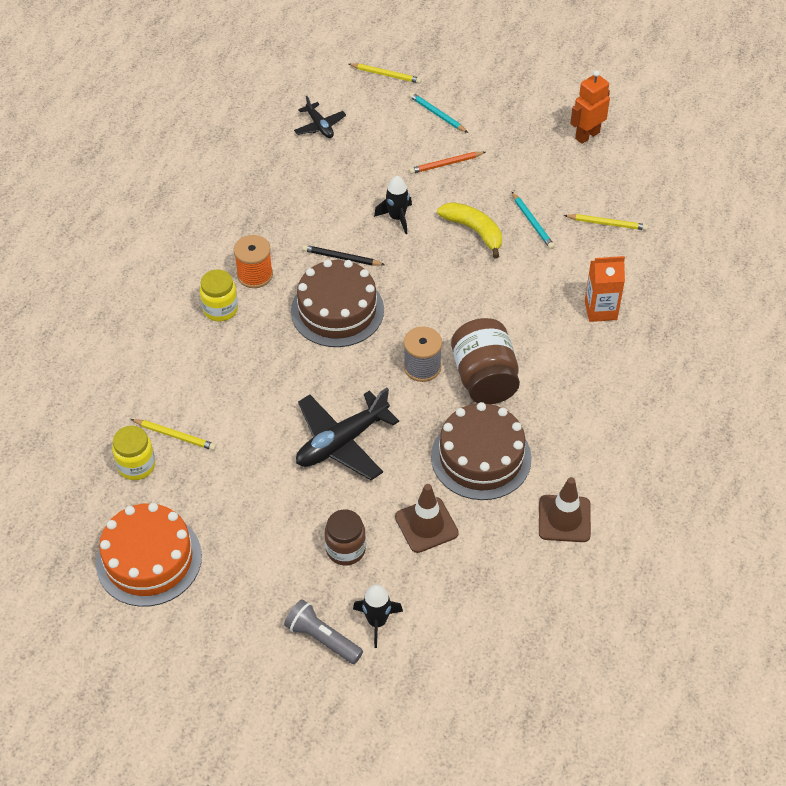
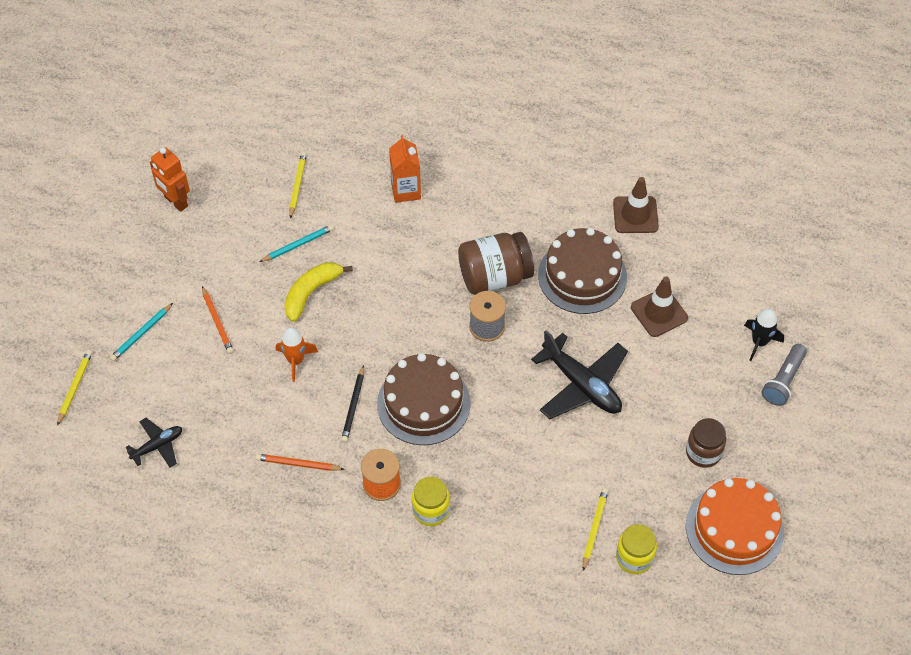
camera: 95 degrees left, 5 degrees up
(286, 217) = (298, 464): none -> orange pencil
(345, 549) = (694, 371): brown jar -> brown jar (703, 452)
(397, 218) = (295, 360): black rocket -> orange rocket

